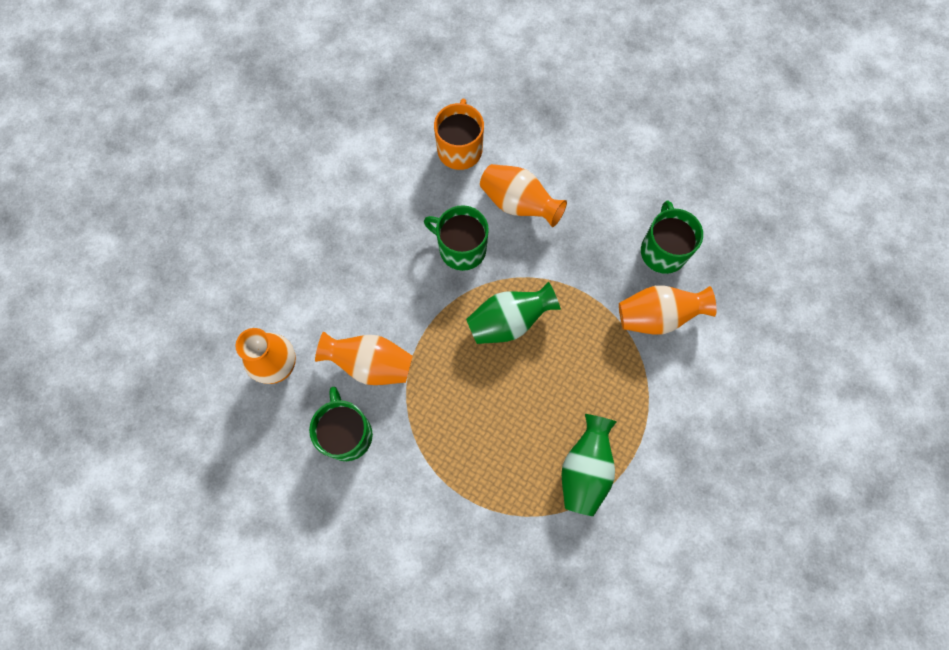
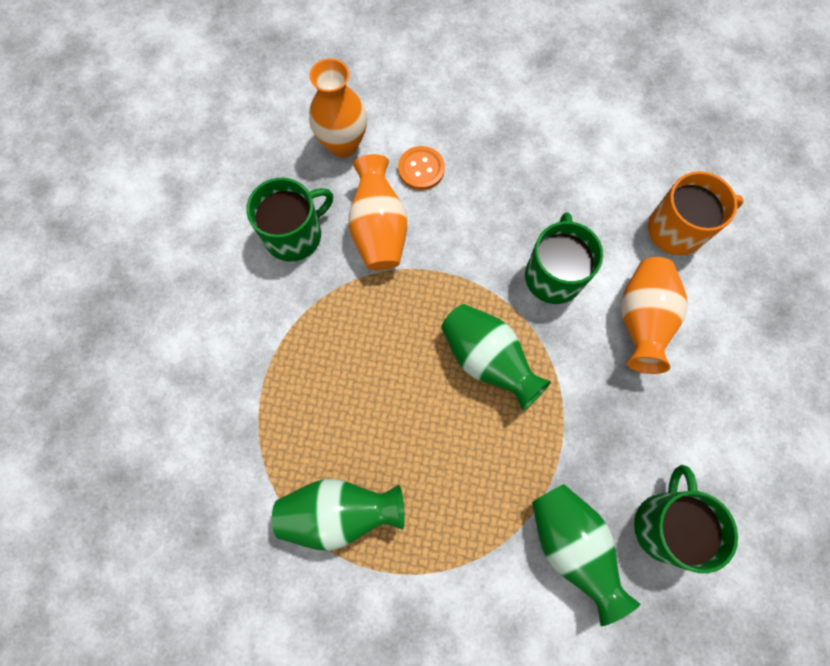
camera: 70 degrees right, 0 degrees up
(330, 312) = (421, 169): none -> orange button
(657, 316) = (571, 545): orange vase -> green vase
(663, 250) = (666, 525): green mug -> green mug turned 60 degrees counterclockwise

